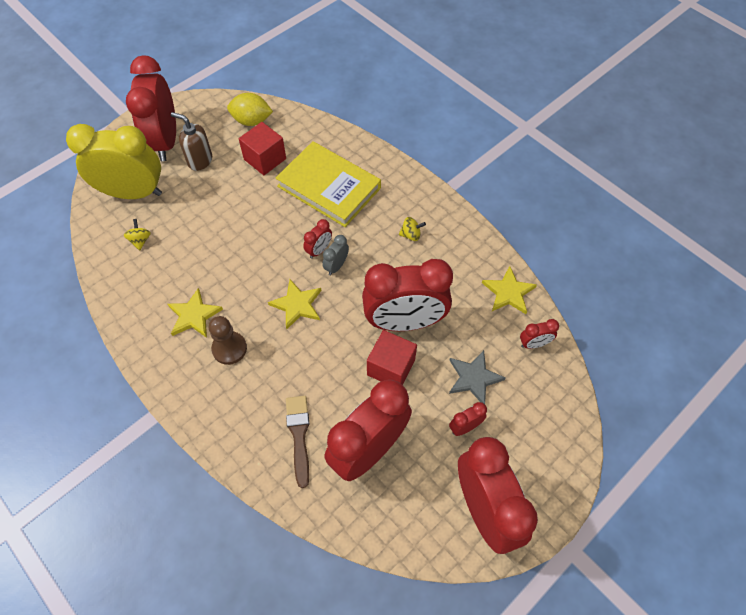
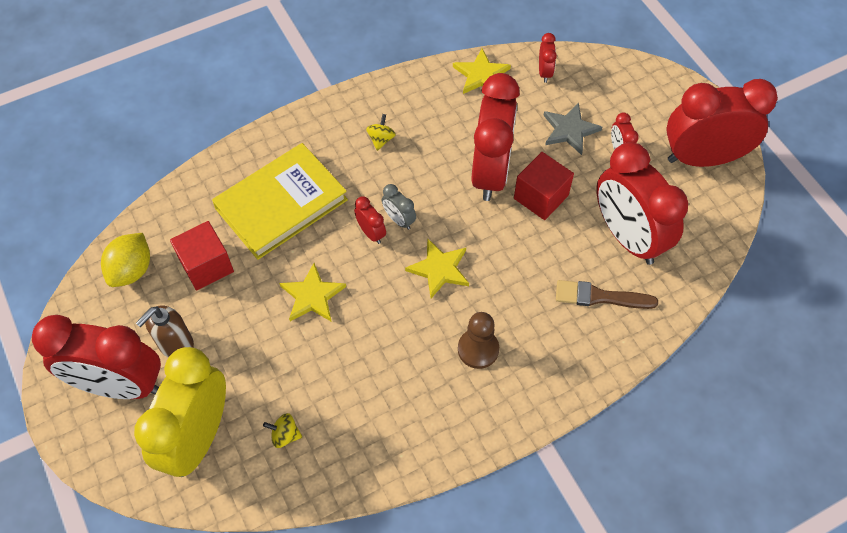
camera: 75 degrees left, 0 degrees up
(194, 315) = (422, 382): yellow star -> yellow star (312, 296)

